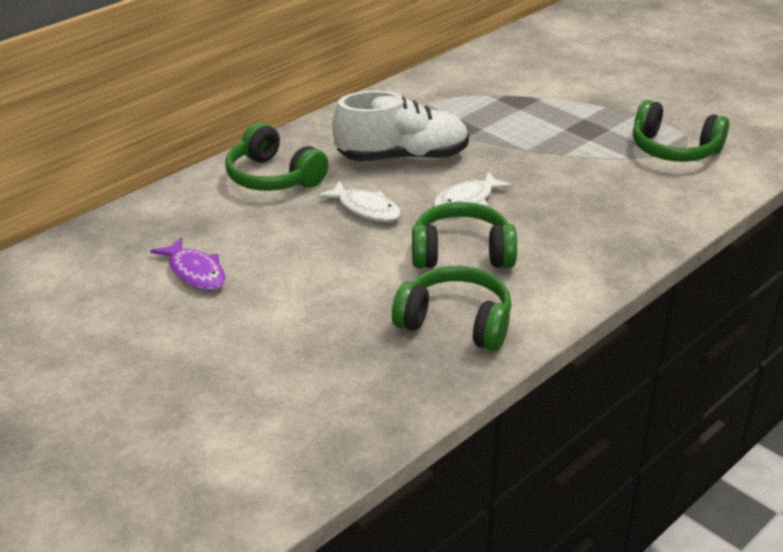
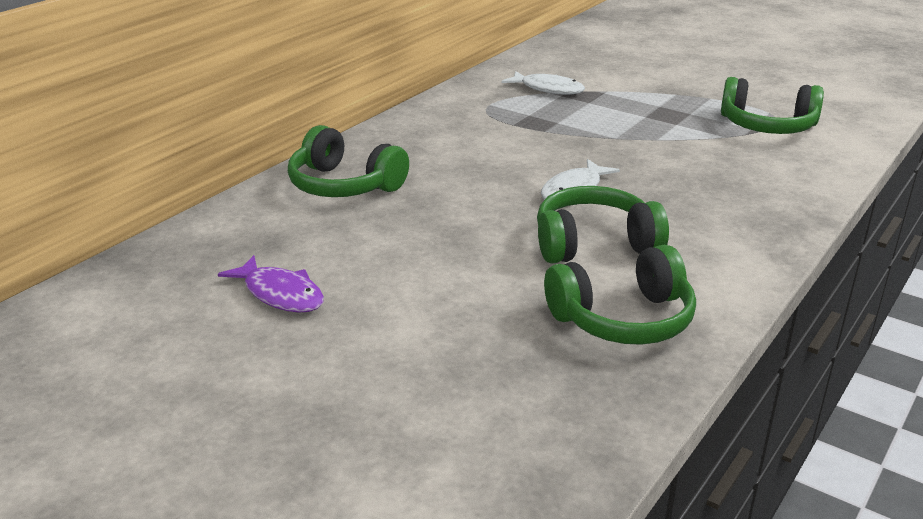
camera: 10 degrees left, 5 degrees down
(365, 209) = (463, 208): white fish -> white fish (548, 89)
(402, 158) = (484, 155): white shoe -> none
(456, 322) = (623, 319): green headphones -> green headphones turned 150 degrees clockwise

